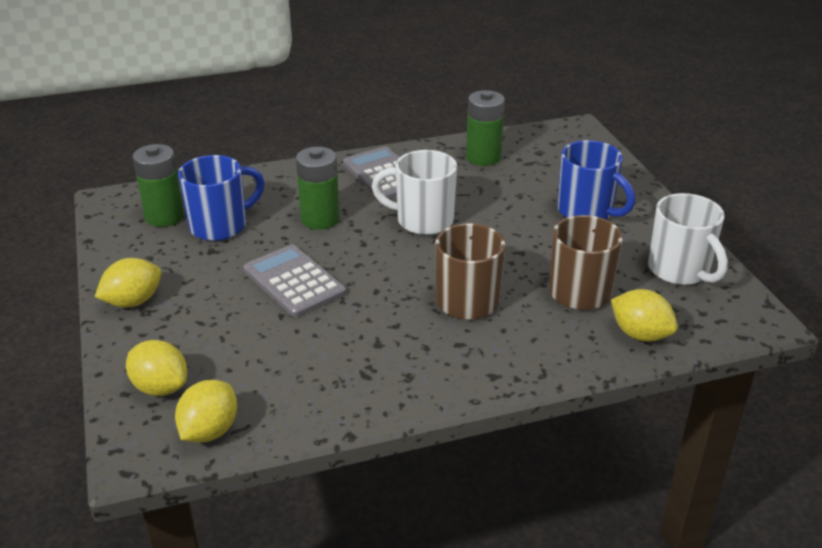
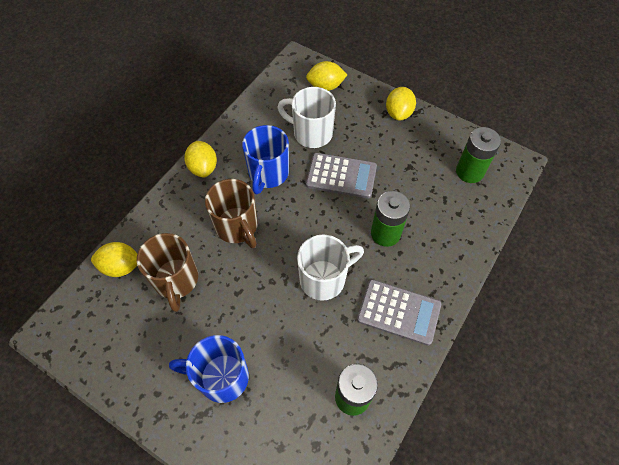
camera: 140 degrees right, 25 degrees up
(209, 431) = (282, 83): yellow lemon -> yellow lemon (203, 168)
(220, 226) = (431, 187): blue mug -> blue mug (268, 174)
(680, 271) = (120, 349): white mug -> white mug (311, 133)

